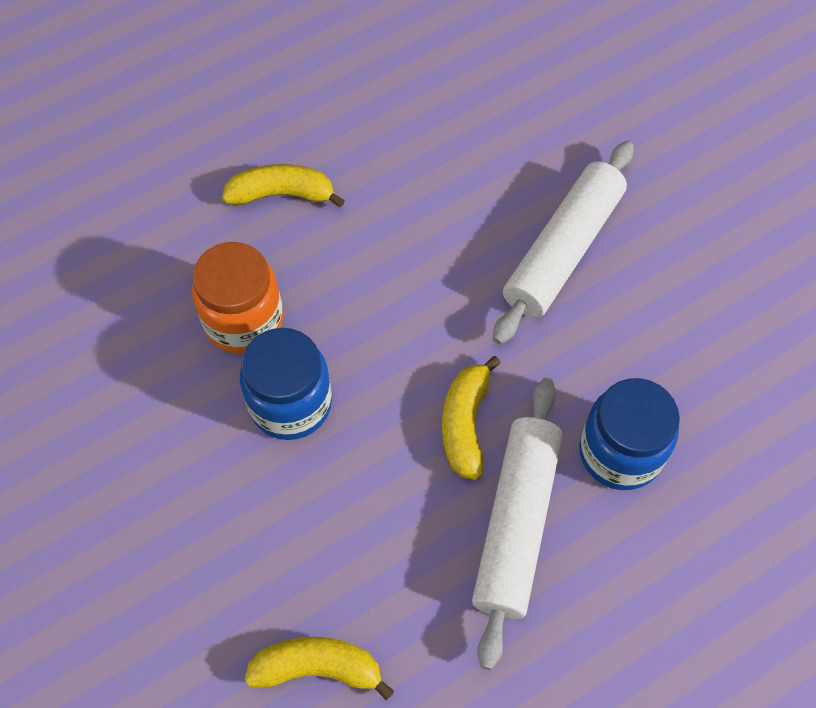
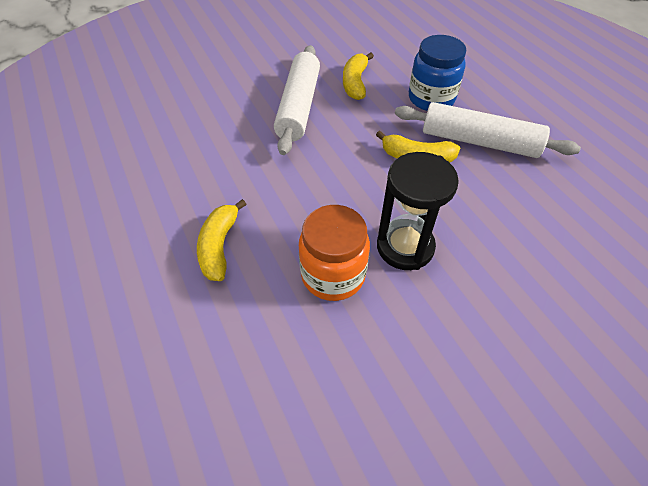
camera: 85 degrees left, 10 degrees down
(290, 404) = (405, 247): blue jar -> black hourglass
(317, 668) = (594, 239): yellow banana -> yellow banana (355, 83)
(563, 250) = (299, 106): white rolling pin -> white rolling pin turned 60 degrees clockwise

